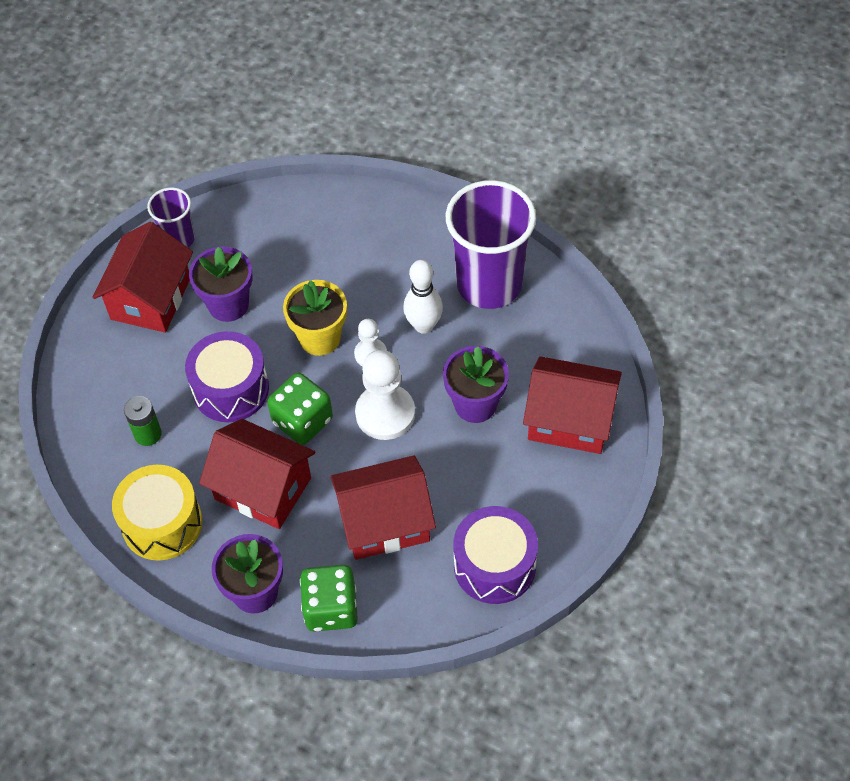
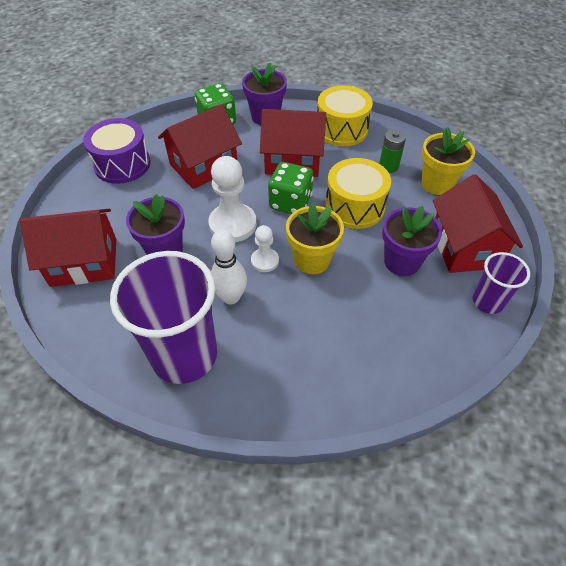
camera: 155 degrees right, 5 degrees down
(111, 386) = (437, 184): none -> yellow flower pot
(231, 389) = (354, 206): purple drum -> yellow drum

